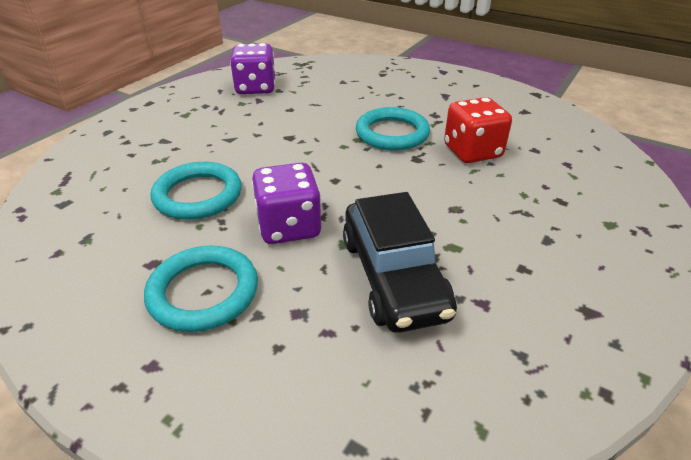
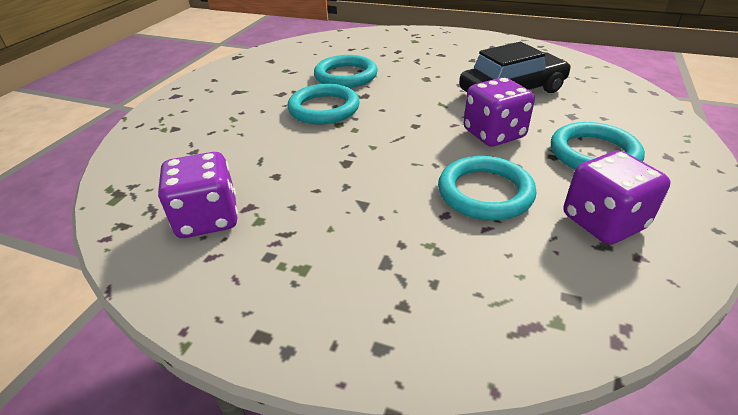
camera: 100 degrees left, 0 degrees up
(107, 249) = (603, 222): none -> purple dice
(472, 152) = (346, 76): red dice -> turquoise ring

